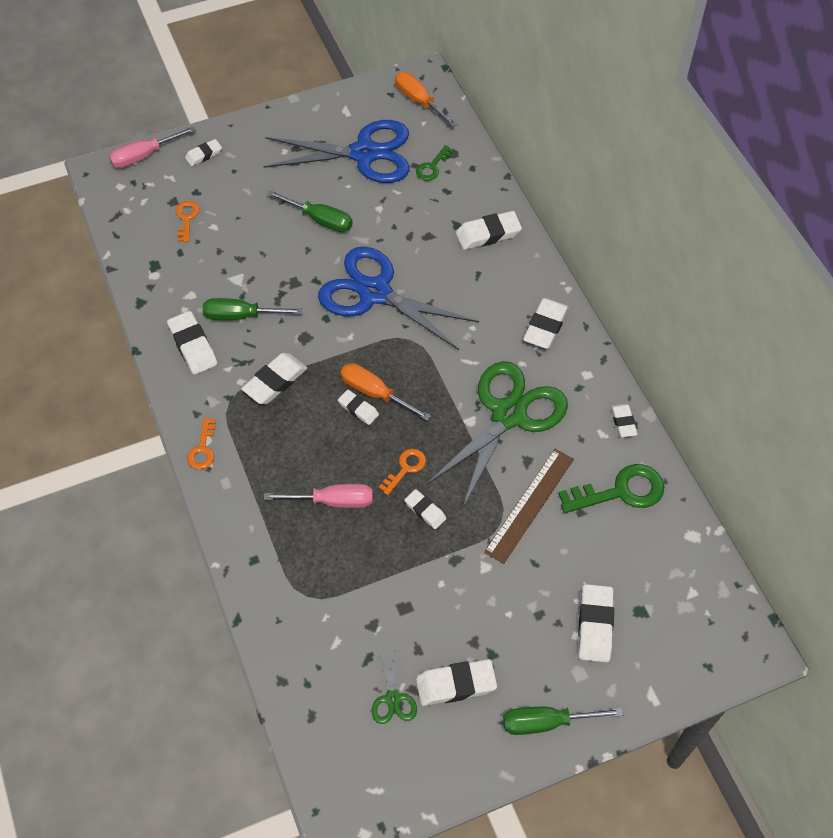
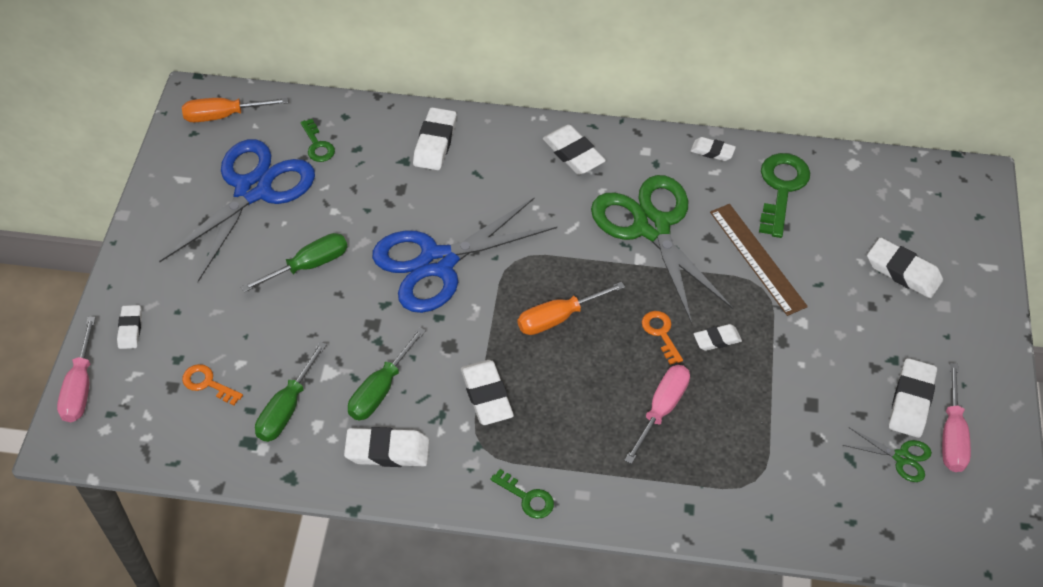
camera: 60 degrees left, 5 degrees down
(203, 449) = (527, 498): orange key -> green key
(358, 409) = (568, 340): white eraser -> none
(440, 731) = (952, 435): none -> pink screwdriver
(547, 722) = (979, 351): green screwdriver -> green screwdriver (287, 408)

